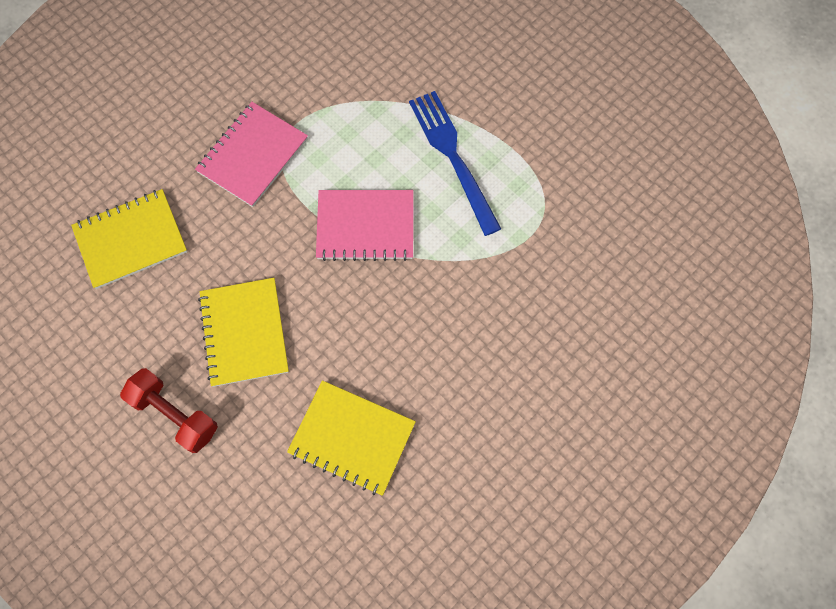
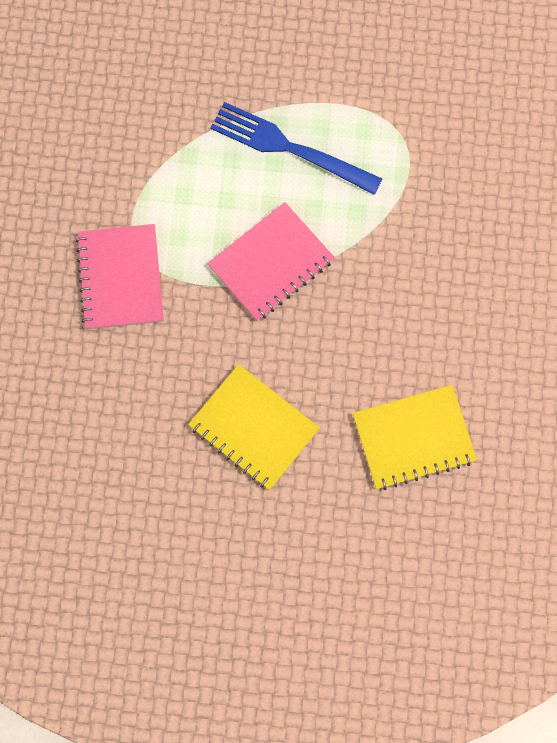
camera: 40 degrees left, 5 degrees up
(131, 240) = (85, 431): yellow notebook -> none
(175, 414) = (259, 536): red dumbbell -> none

